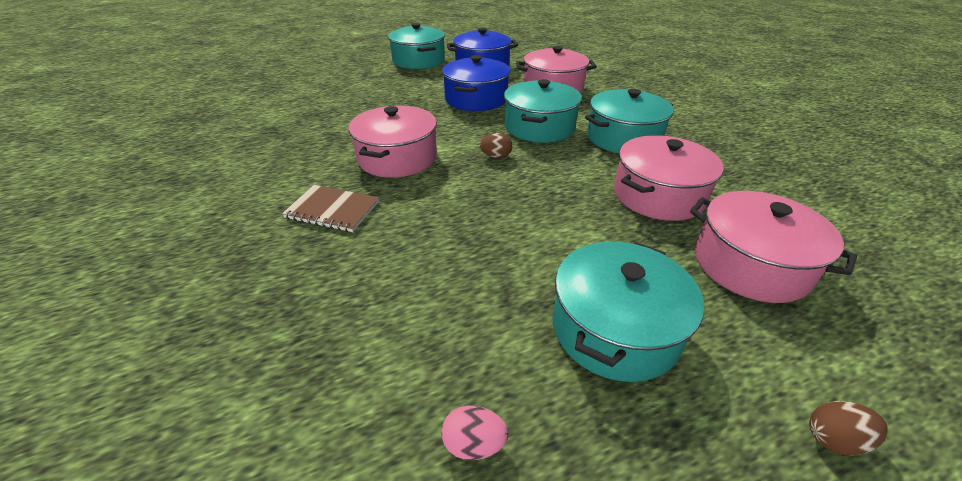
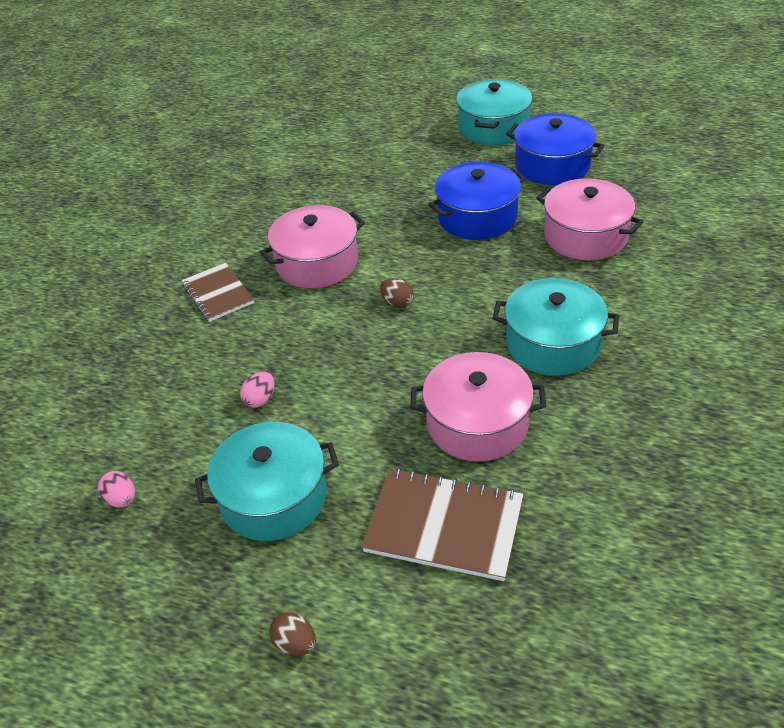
camera: 45 degrees right, 5 degrees up
(486, 263) = (260, 399): none -> pink egg
(539, 127) = (487, 287): turquoise pot -> none
(750, 265) = (444, 526): pink pot -> brown notebook

